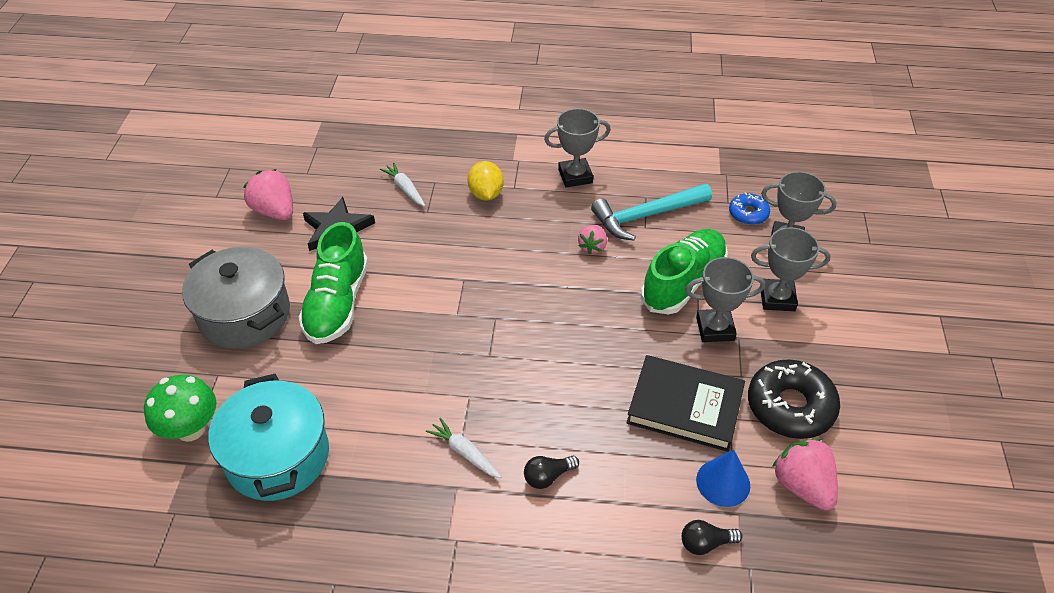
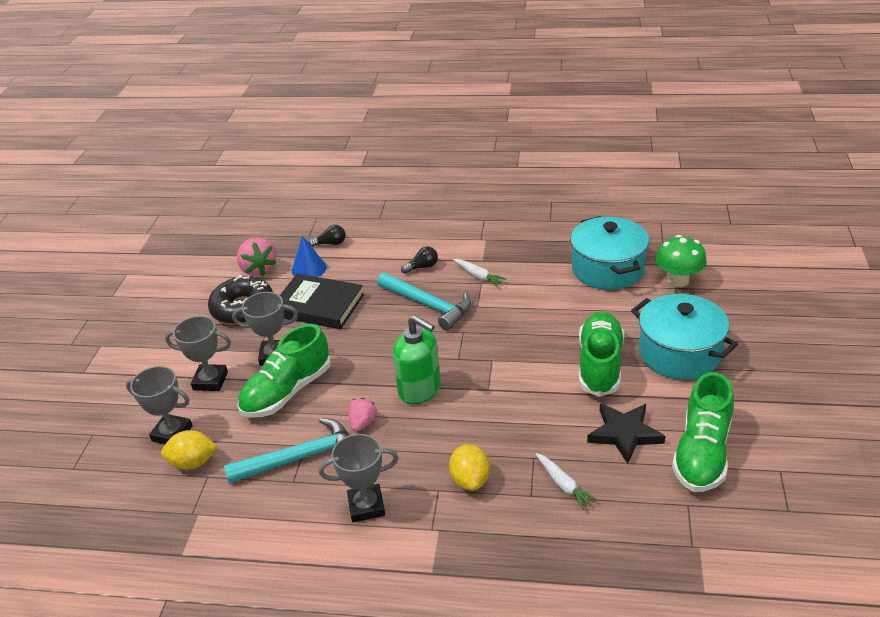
camera: 175 degrees left, 10 degrees down
(244, 315) = (679, 353): grey pot -> turquoise pot
(275, 211) = (702, 453): pink strawberry -> green shoe
(534, 401) = (428, 305): none -> turquoise hammer
(537, 280) = (420, 390): none -> green soap dispenser
(748, 214) = (193, 462): blue donut -> yellow lemon

